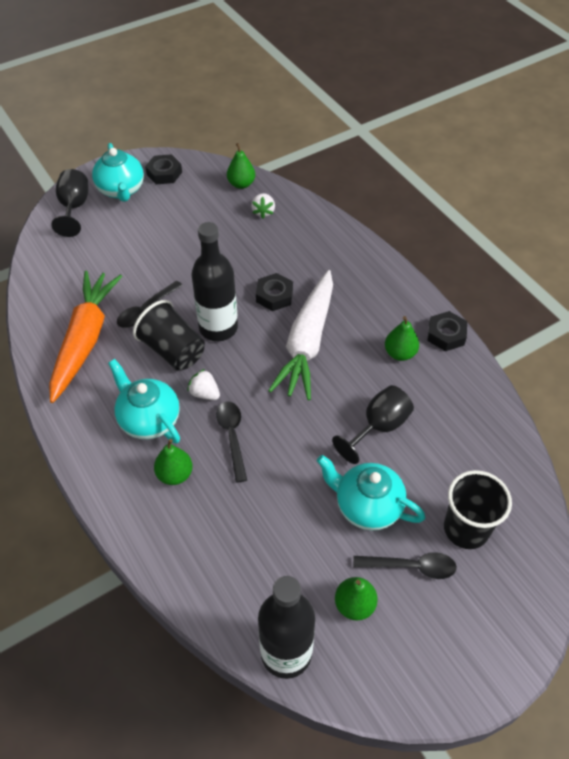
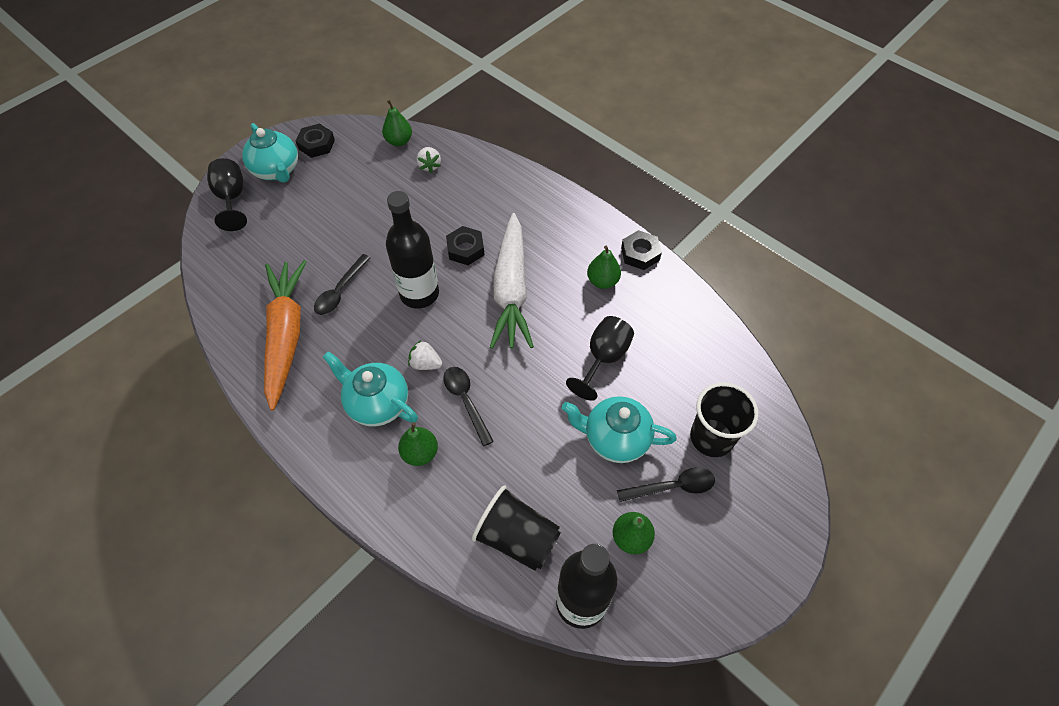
camera: 15 degrees left, 5 degrees up
(173, 350) = (380, 327): black cup -> black cup (517, 538)

